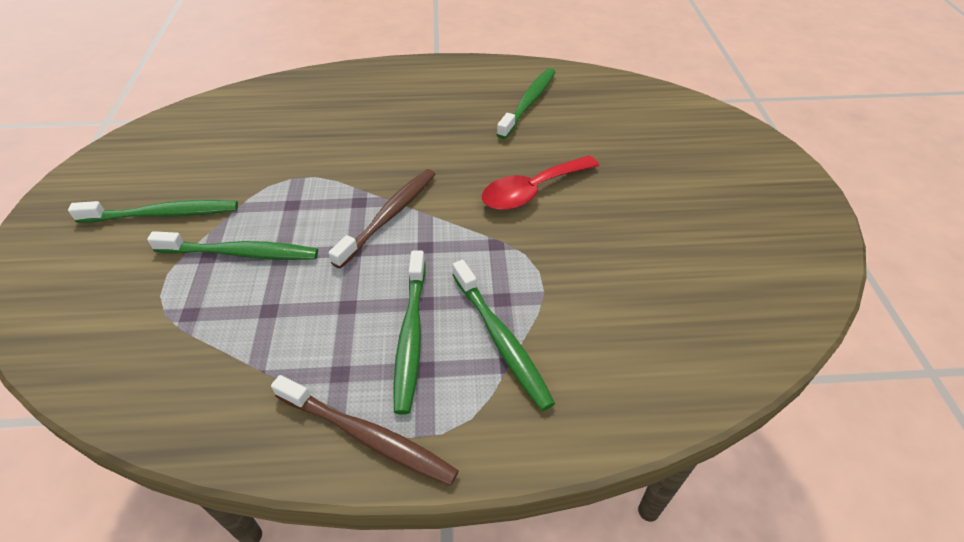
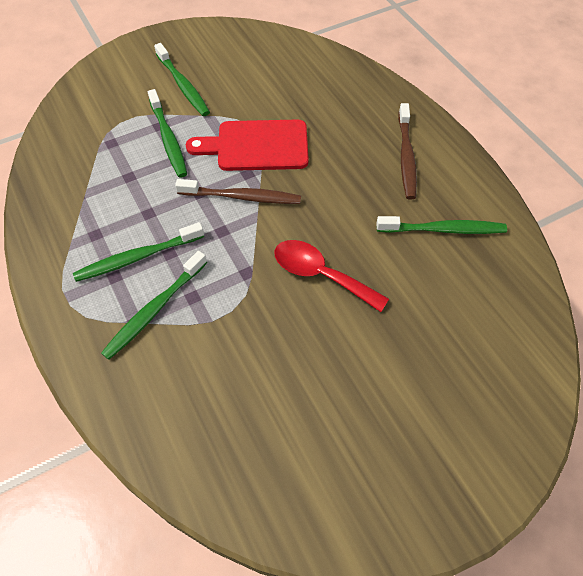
camera: 65 degrees right, 10 degrees up
(325, 182) = (257, 146): none -> red cutting board
(367, 436) = (56, 268): brown toothbrush -> brown toothbrush (406, 156)

